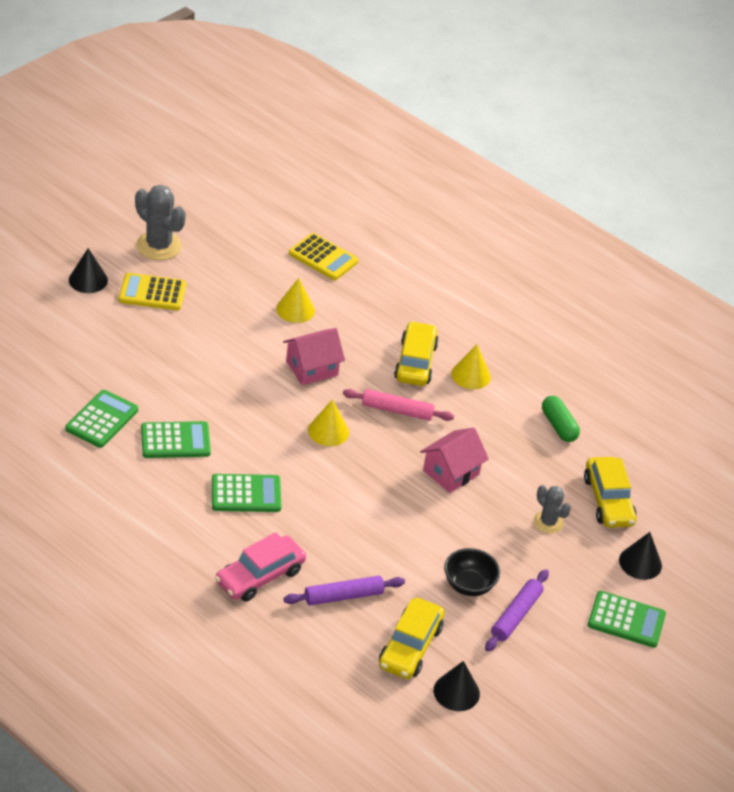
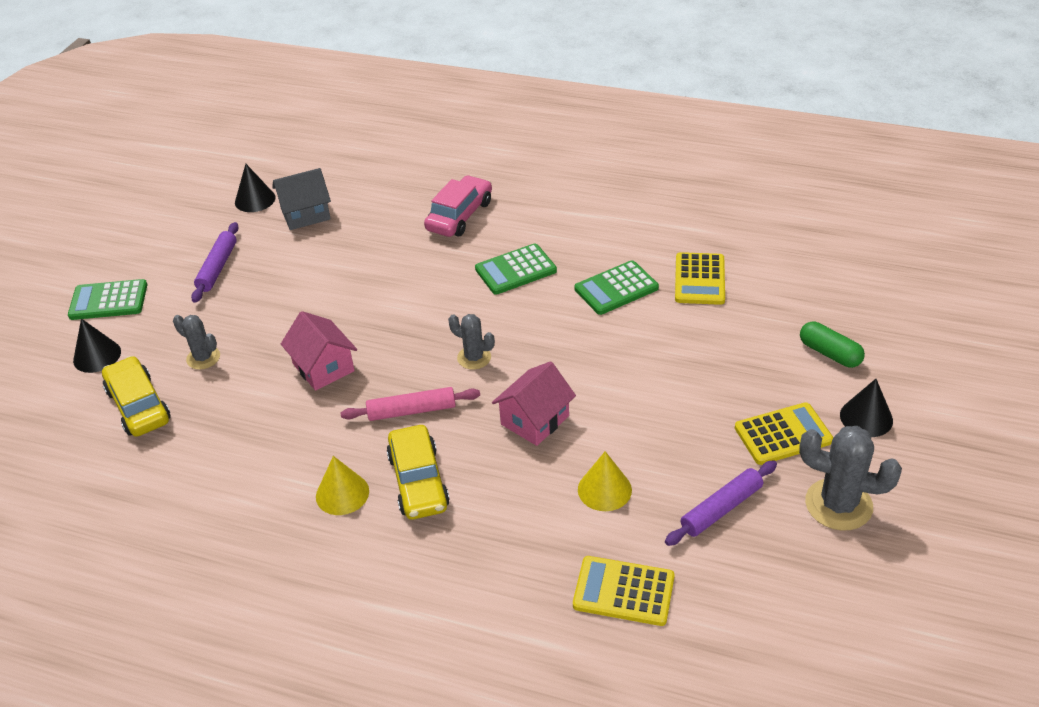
camera: 165 degrees right, 0 degrees up
(102, 419) = (699, 279): green calculator -> yellow calculator
(328, 431) = (474, 358): yellow cone -> grey cactus
(343, 596) = (379, 227): purple rolling pin -> purple rolling pin (721, 508)
(410, 647) = (305, 214): yellow car -> grey house
(451, 472) = (323, 367): pink house -> pink house turned 60 degrees counterclockwise
(469, 585) = (269, 274): black bowl -> none
(558, 426) = (212, 471): green capsule -> green capsule (829, 353)

